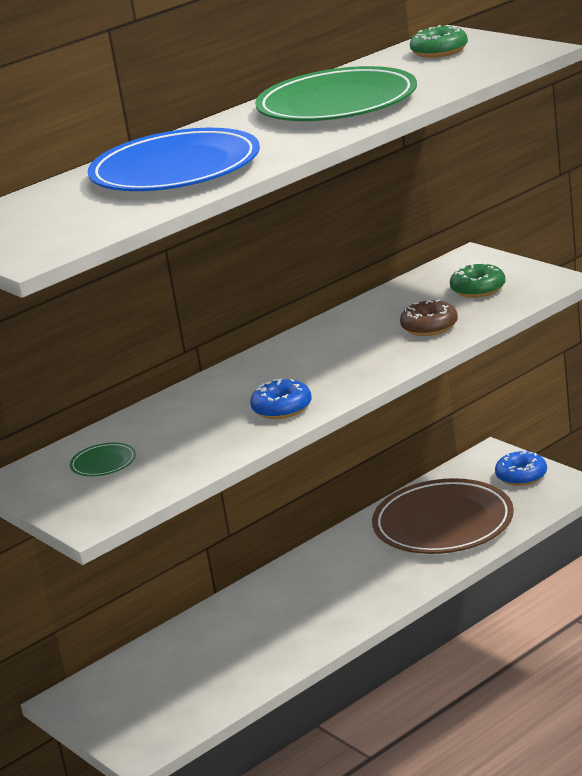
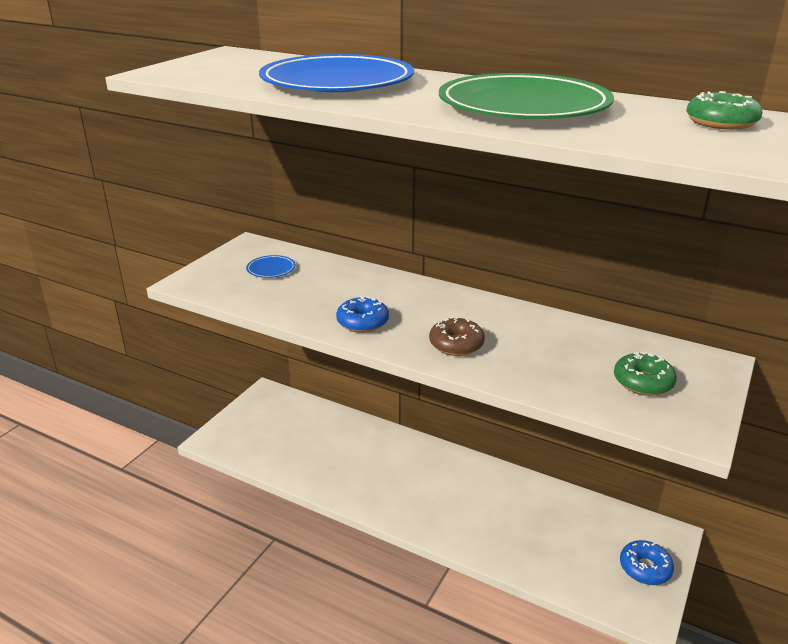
camera: 65 degrees right, 5 degrees up
(103, 463) = (271, 269): green plate -> blue plate
(429, 327) = (543, 368): brown donut -> brown donut (456, 344)
(443, 523) = (539, 529): brown plate -> none

